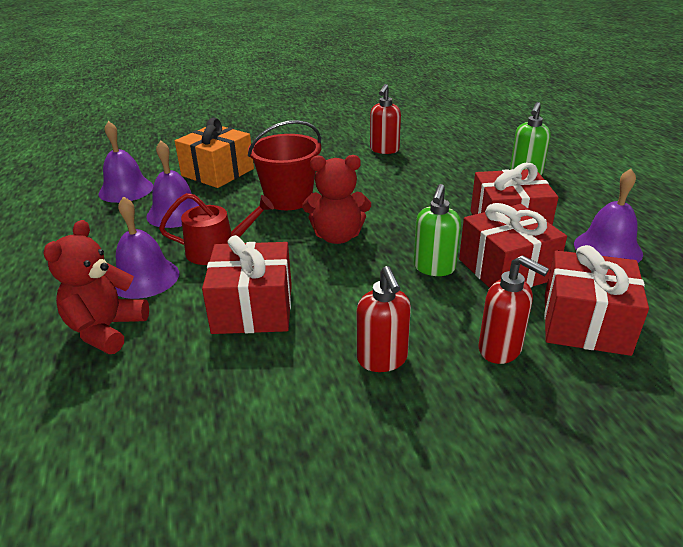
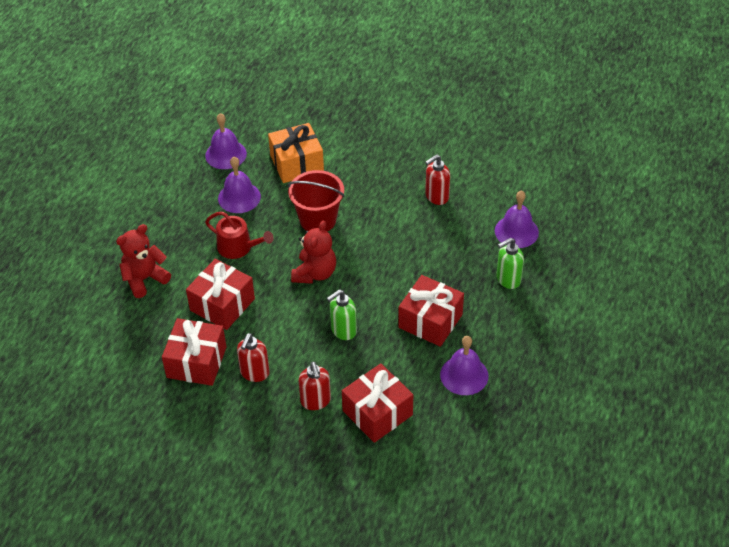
camera: 35 degrees right, 15 degrees up
(144, 278) = (185, 249): purple bell -> purple bell (516, 231)
(337, 236) = (315, 273): red teddy bear -> red teddy bear turned 105 degrees counterclockwise
(506, 269) = (383, 355): red gift -> red gift (196, 362)

